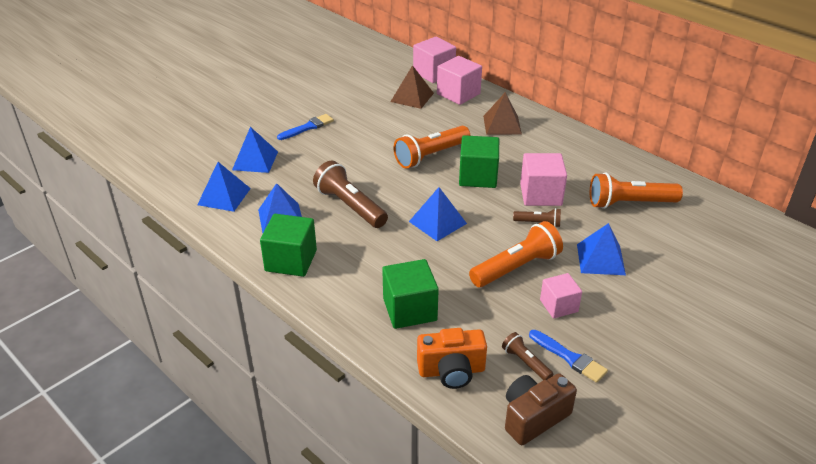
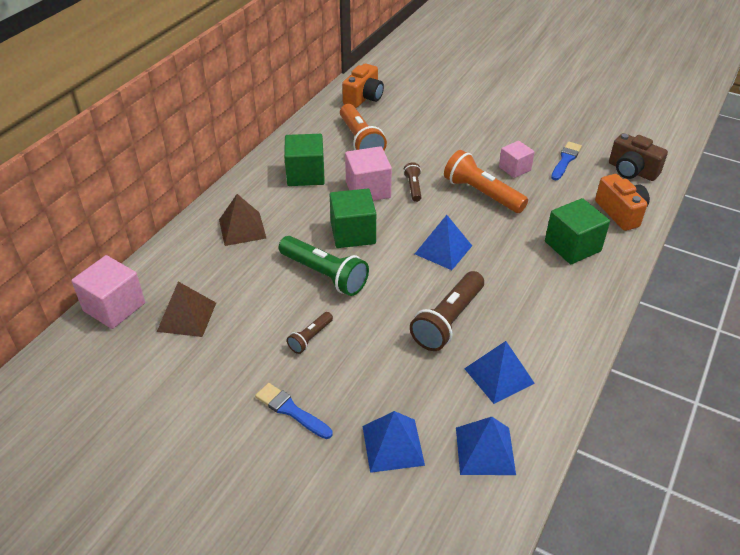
camera: 105 degrees left, 5 degrees up
(291, 260) = (561, 345): green cube -> green cube (305, 175)
(430, 156) = (324, 275): orange flashlight -> green flashlight
(458, 94) = (172, 274): pink cube -> none
(525, 362) = (585, 179): brown flashlight -> brown flashlight (310, 338)
(601, 259) = (446, 152): blue pyramid -> none
(723, 220) = (364, 98): none -> orange camera

